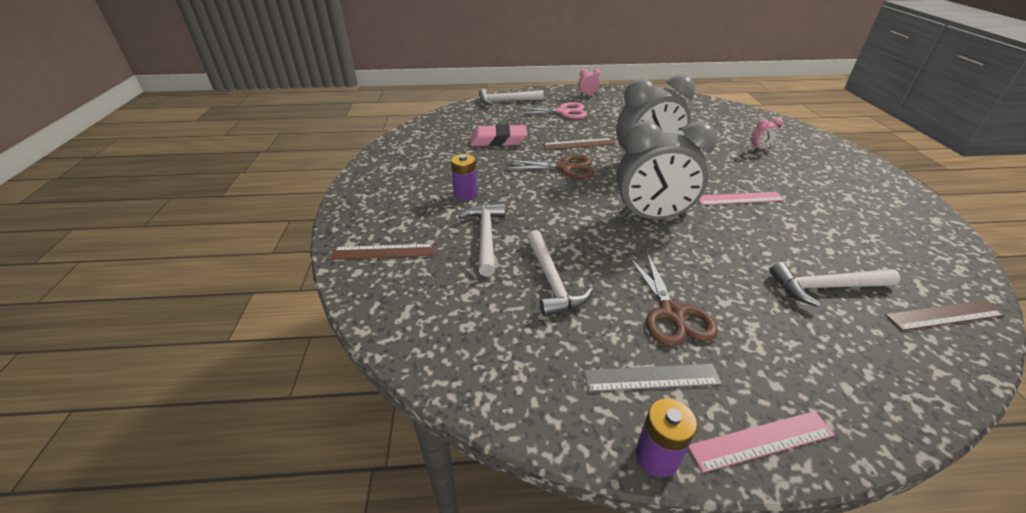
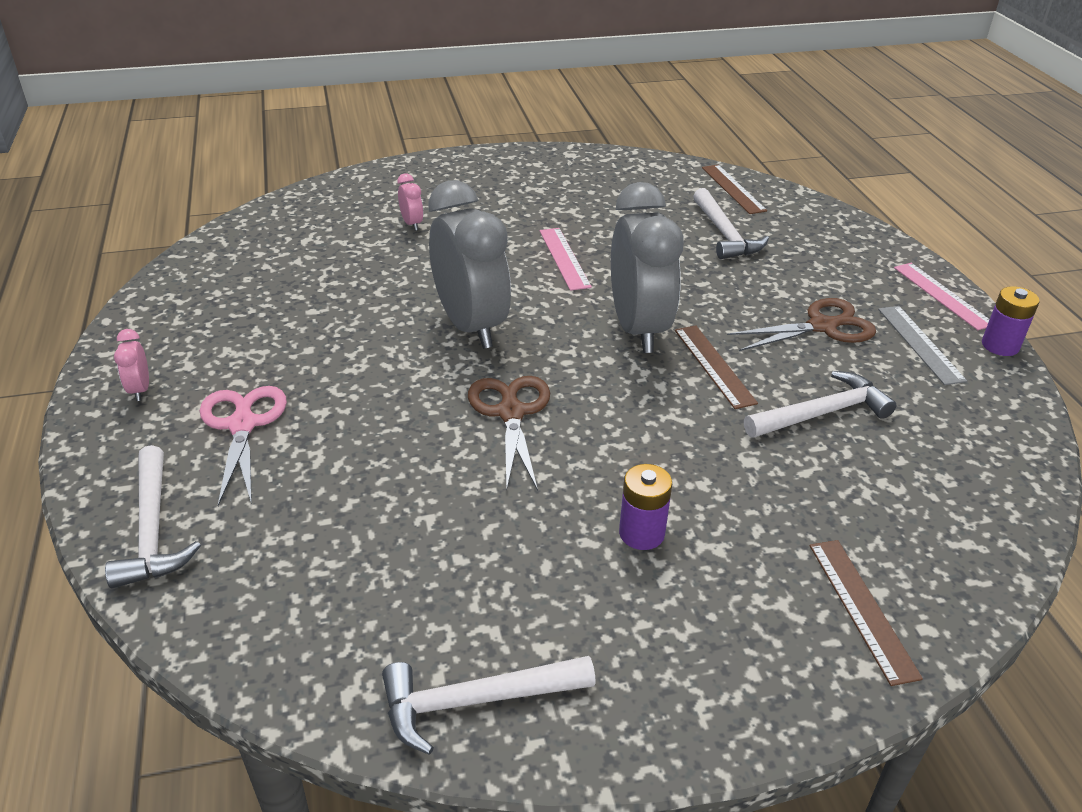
camera: 100 degrees left, 0 degrees up
(486, 237) = (760, 487): white hammer -> white hammer (475, 701)
(498, 140) = (402, 516): pink eraser -> none
(579, 144) = (410, 398): brown ruler -> brown ruler (714, 365)

